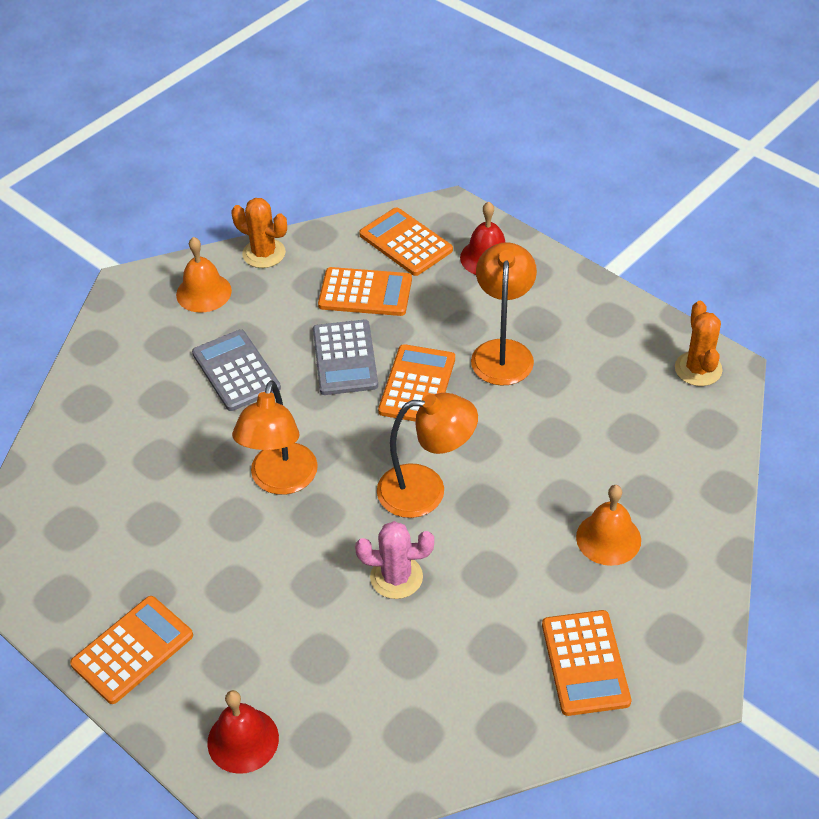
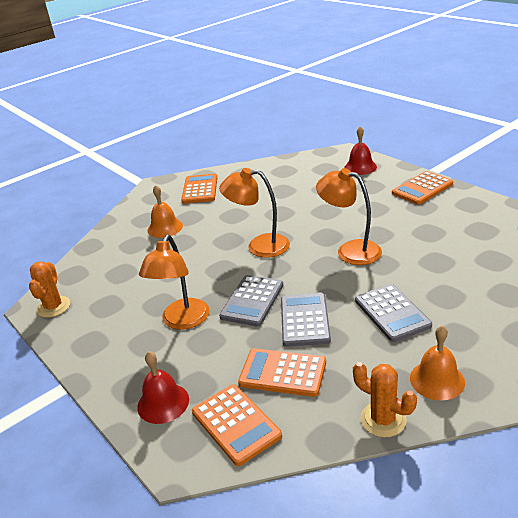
camera: 170 degrees left, 15 degrees down
(280, 481) = (350, 250): orange lamp -> orange lamp turned 75 degrees counterclockwise
(396, 577) = (283, 213): pink cactus -> none
(417, 385) = (252, 301): orange calculator -> grey calculator

